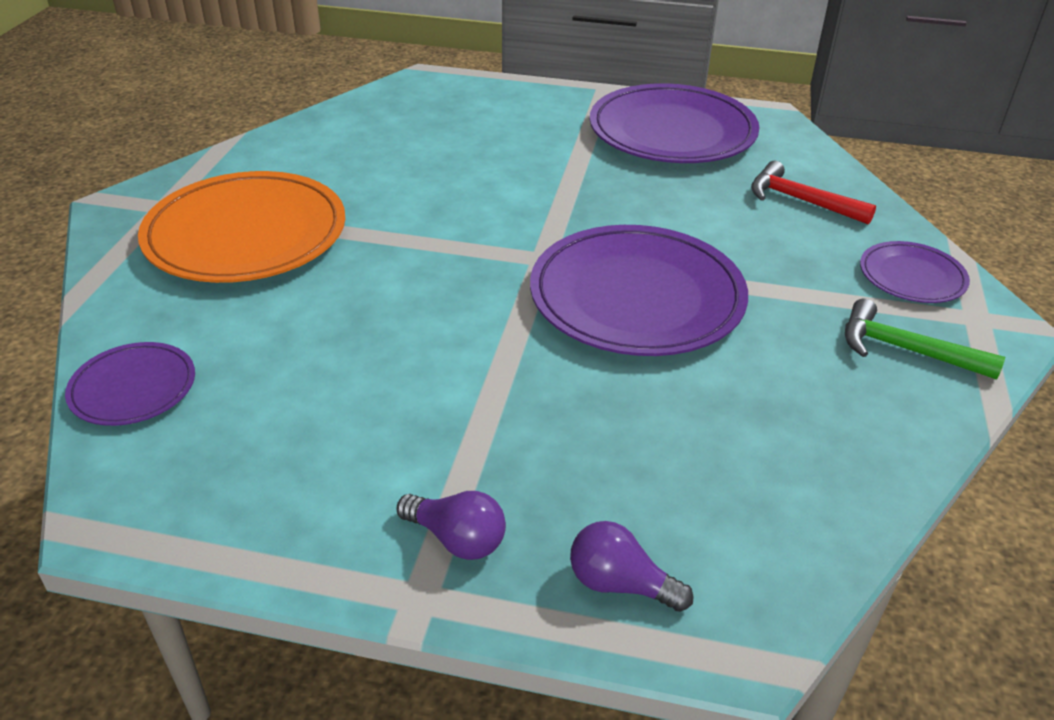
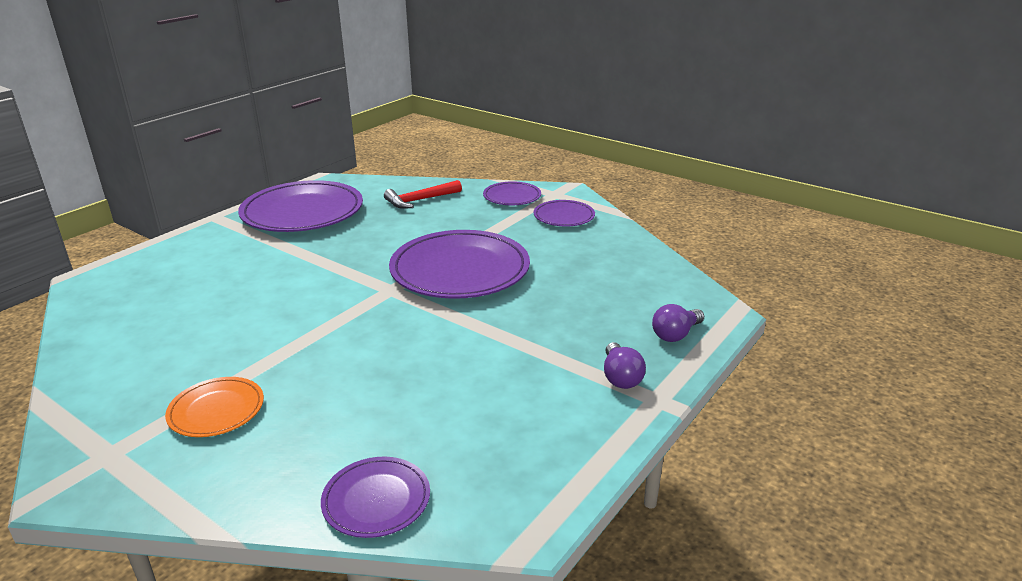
camera: 65 degrees left, 10 degrees down
(246, 234) = (216, 410): orange plate -> orange plate, size x0.50
(457, 539) = (620, 377): purple light bulb -> purple light bulb turned 120 degrees clockwise
(905, 350) = (564, 216): green hammer -> purple plate

